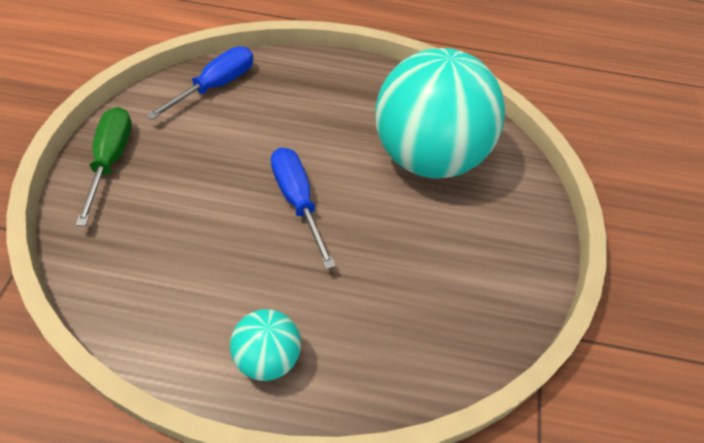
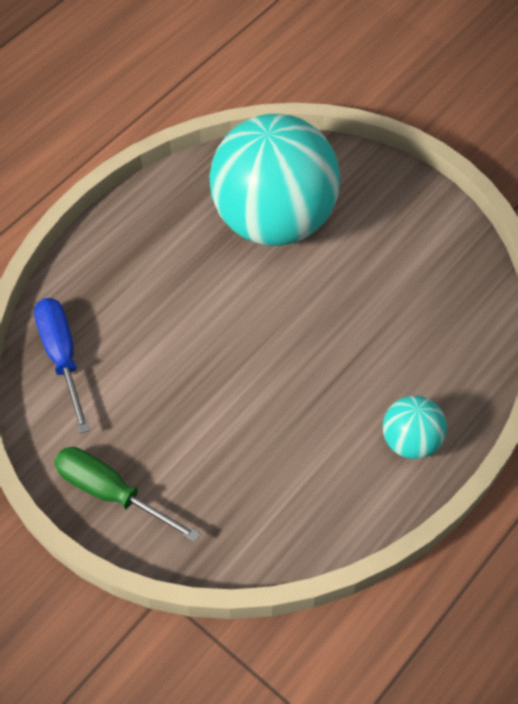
camera: 55 degrees left, 5 degrees up
(297, 201) = (263, 348): blue screwdriver -> none

